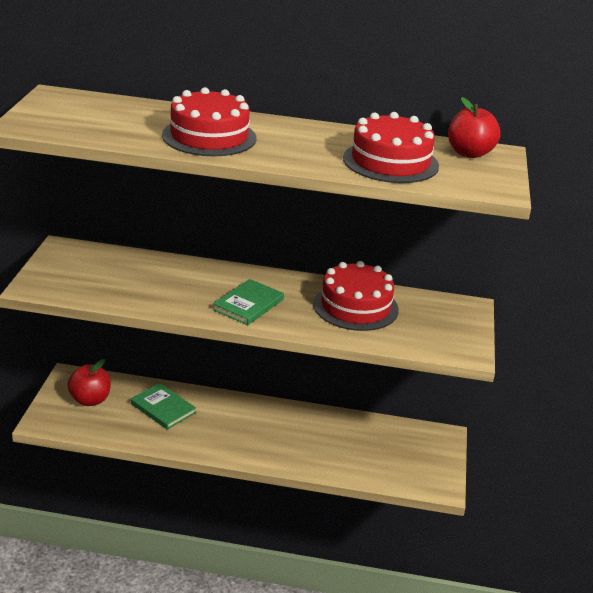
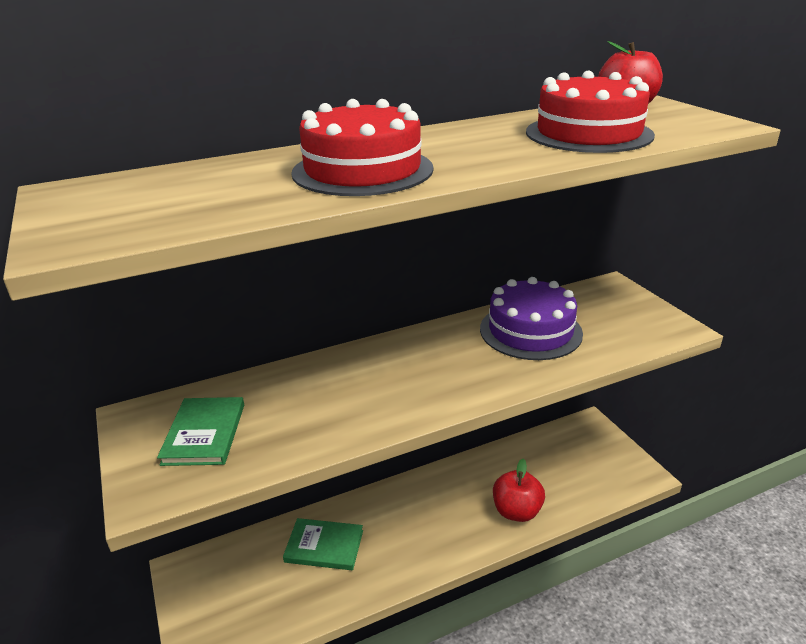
camera: 30 degrees left, 0 degrees up
(90, 400) = (233, 586): red apple -> red apple (516, 511)
(248, 304) = (433, 380): green book -> green book (204, 434)
(355, 306) = (530, 331): red cake -> purple cake

